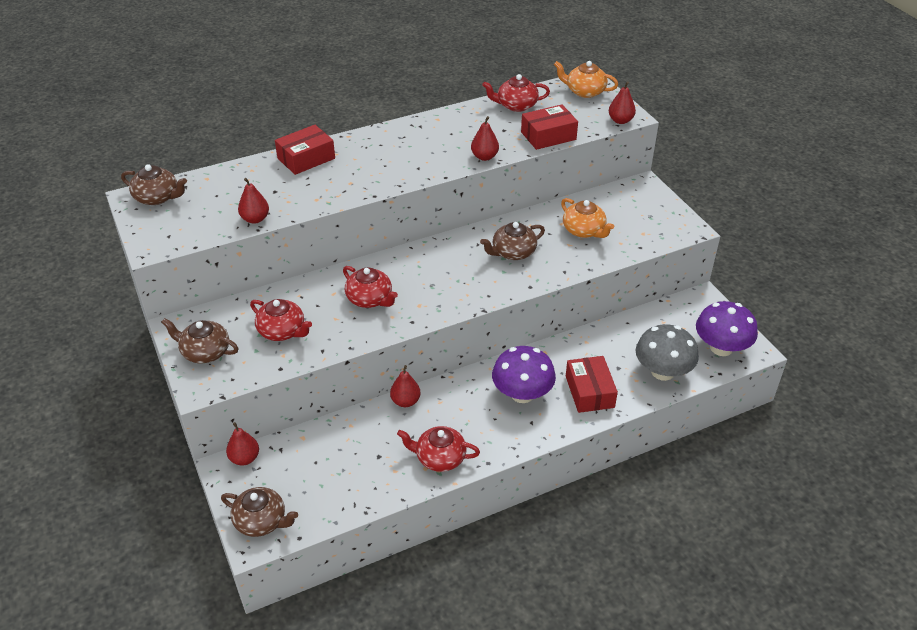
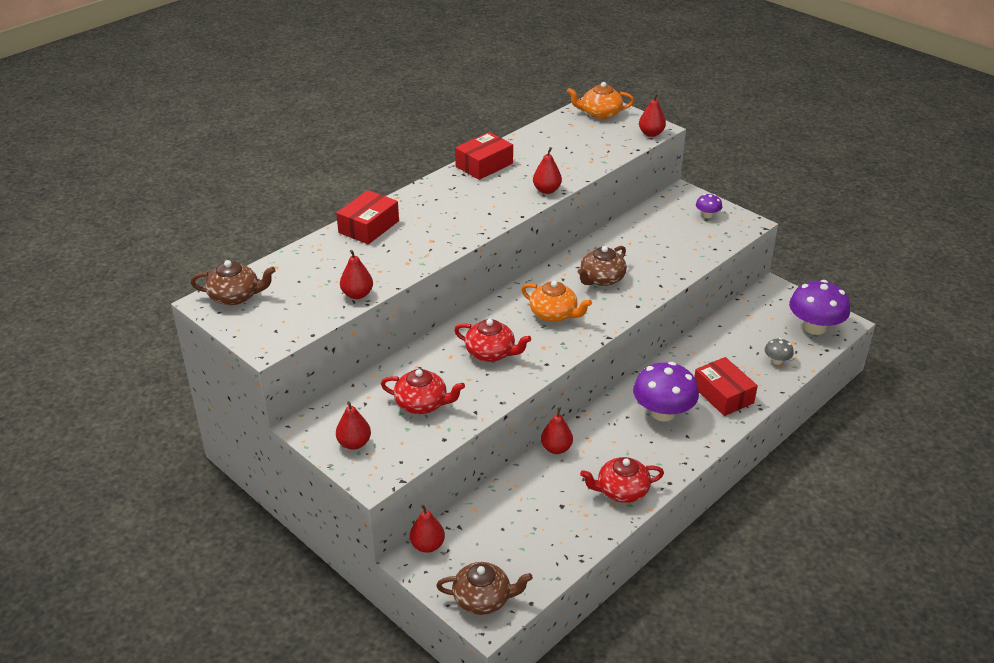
camera: 20 degrees left, 5 degrees down
(205, 352) = (354, 443): brown teapot -> red pear
(516, 105) = (544, 138): red teapot -> none
(548, 136) = (594, 160): red box -> red box (484, 165)
(584, 230) = (655, 245): orange teapot -> orange teapot (554, 314)
(654, 212) = (707, 215): none -> purple mushroom
(662, 371) = (777, 361): grey mushroom -> grey mushroom, size x0.47

